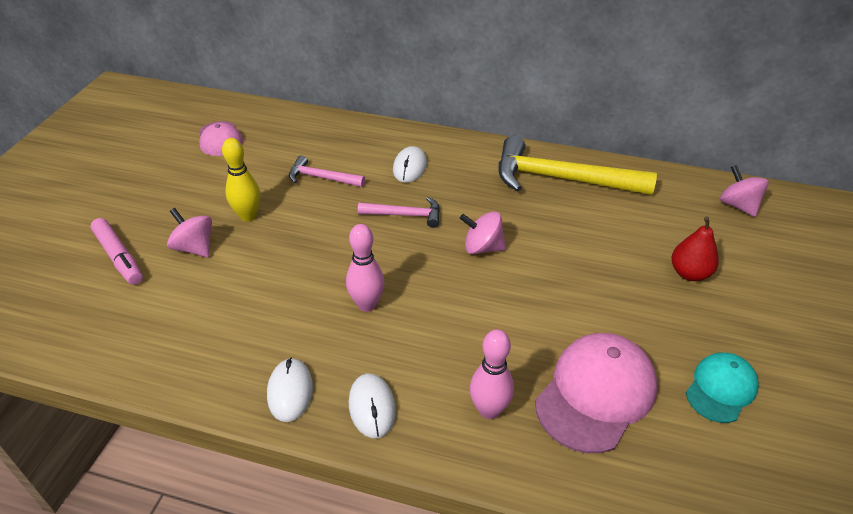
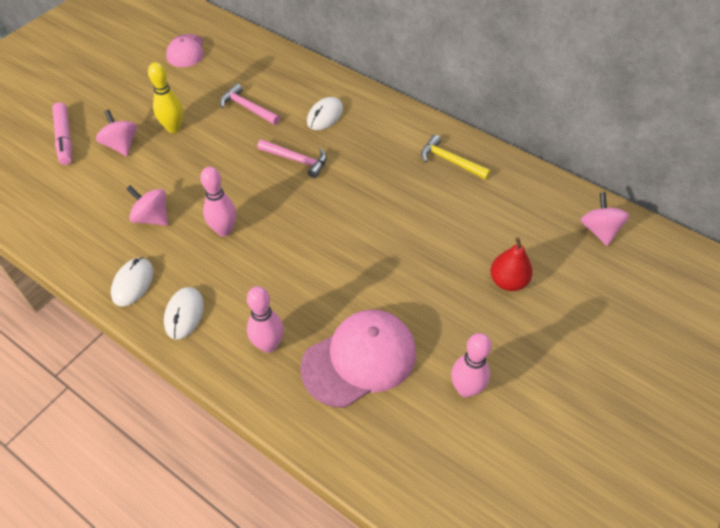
camera: 20 degrees right, 10 degrees up
(482, 247) = (343, 207): pink spinning top -> pink spinning top (152, 217)
(561, 179) = (450, 161): yellow hammer -> yellow hammer, size x0.51
(721, 389) = (466, 389): turquoise cap -> pink bowling pin

